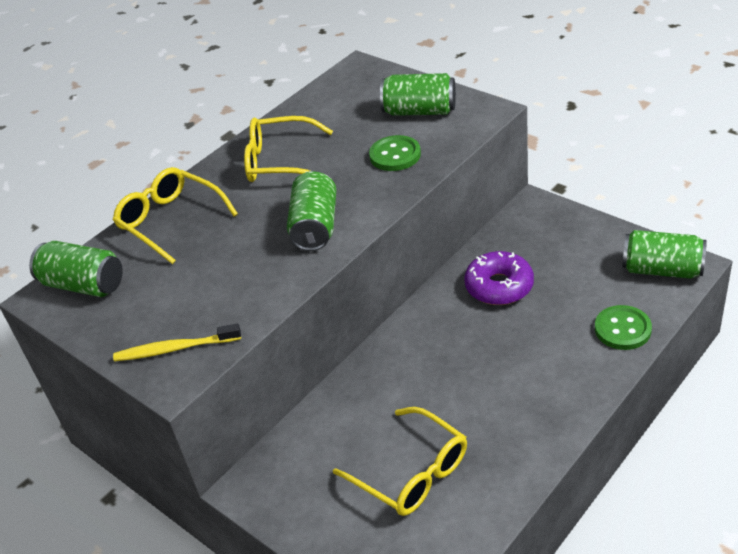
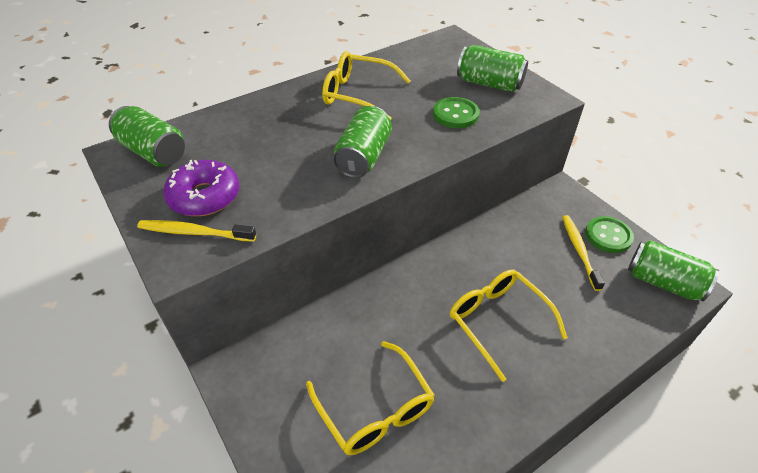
camera: 10 degrees right, 5 degrees up
(170, 221) = (248, 118): yellow glasses -> yellow glasses (497, 321)
(499, 286) = (511, 253): purple donut -> purple donut (204, 196)
(569, 263) = (579, 251): none -> yellow toothbrush
(622, 329) = (612, 329): green button -> green button (608, 236)

